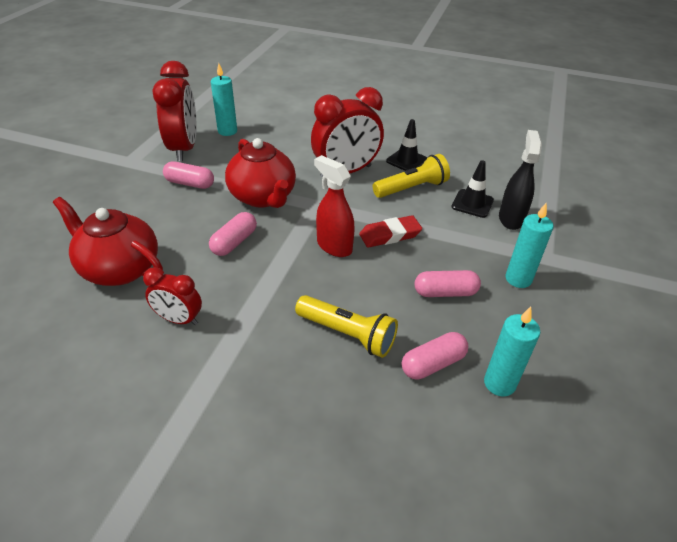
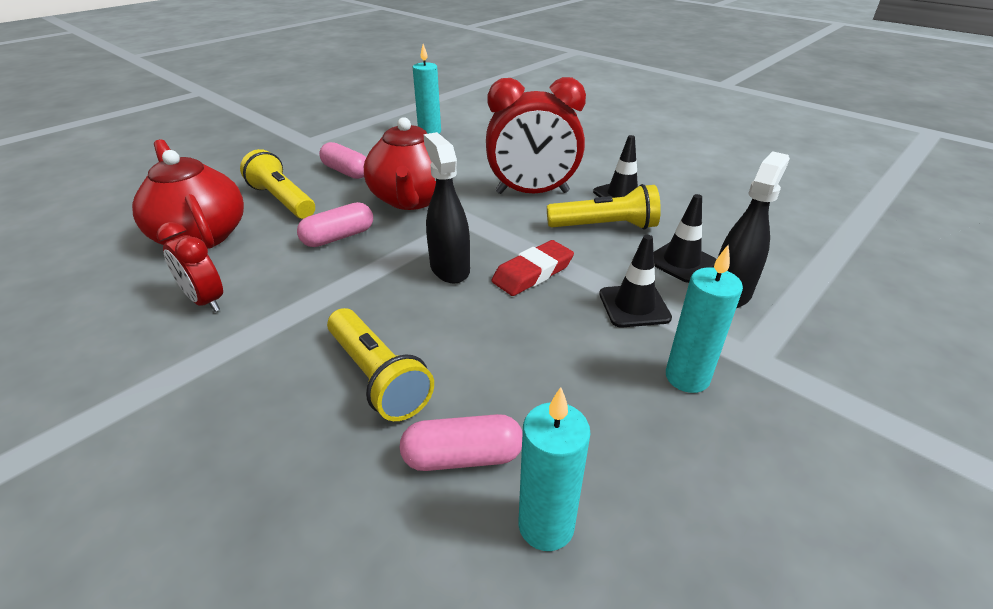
camera: 25 degrees right, 5 degrees down
(160, 221) = (282, 200): none -> yellow flashlight
(184, 149) = (370, 140): red clock -> none
(334, 246) = (449, 268): red spray bottle -> black spray bottle
(390, 235) = (533, 273): red eraser -> red eraser turned 45 degrees counterclockwise
(445, 292) = (556, 364): pink capsule -> none
(464, 242) = (634, 306): none -> black traffic cone

